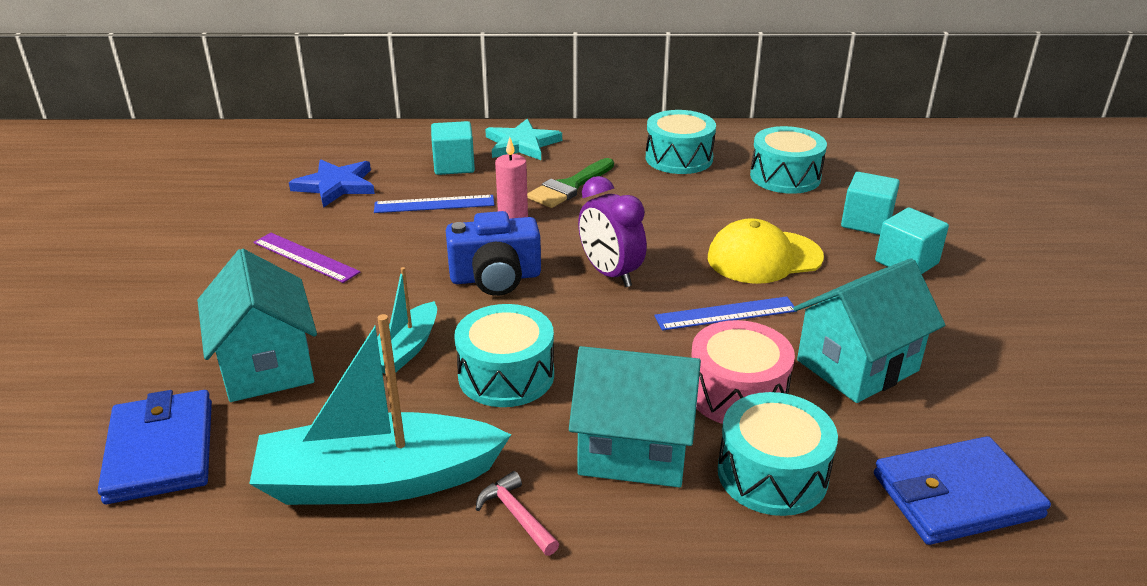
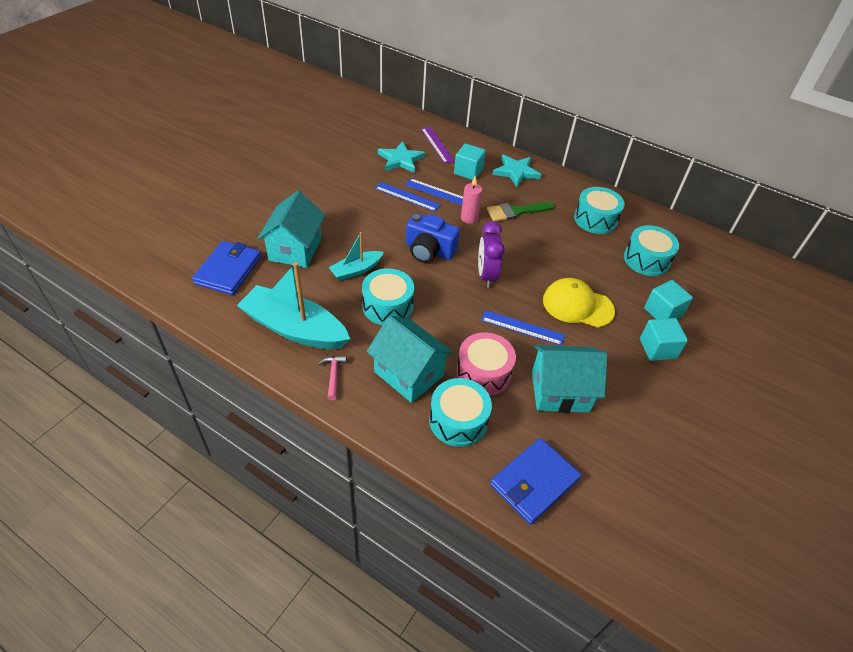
camera: 30 degrees right, 15 degrees up
(305, 257) = (354, 197): purple ruler -> purple ruler (437, 145)
(336, 185) = (401, 160): blue star -> turquoise star
(392, 225) = (407, 196): none -> blue ruler
(956, 495) = (534, 482): blue wallet -> blue wallet turned 60 degrees counterclockwise

